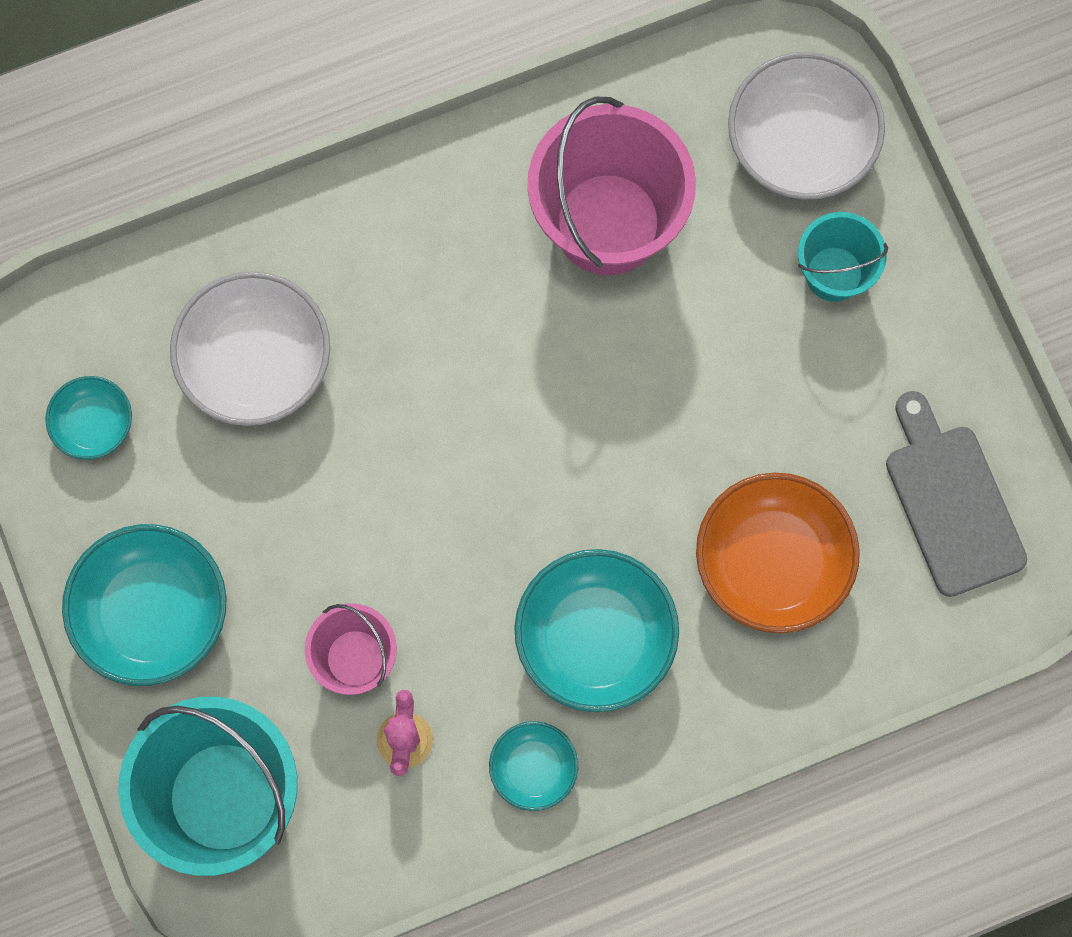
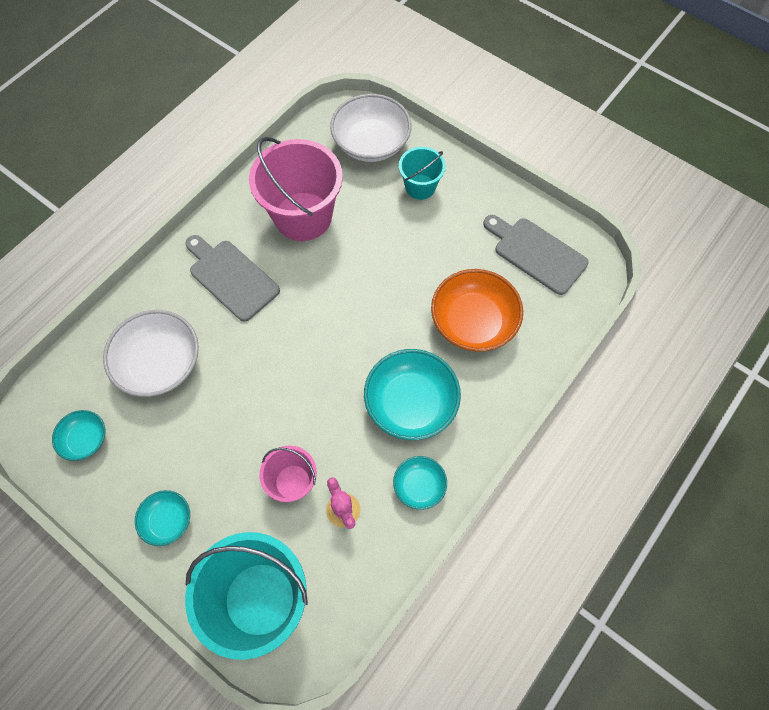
camera: 30 degrees left, 10 degrees down
(152, 613) = (167, 520): turquoise bowl -> turquoise bowl, size x0.54
(435, 273) = (231, 277): none -> grey cutting board

